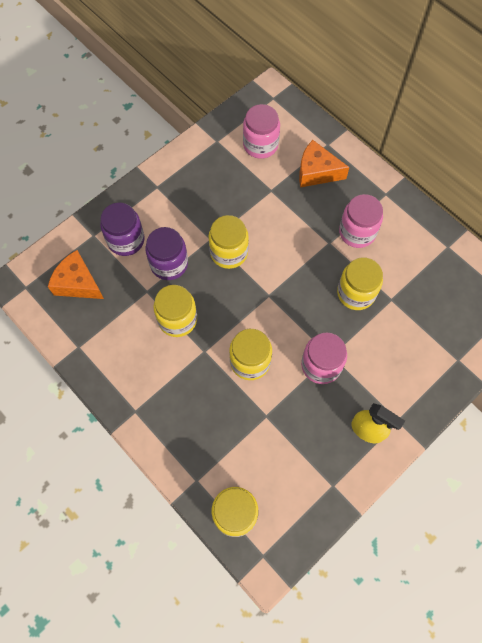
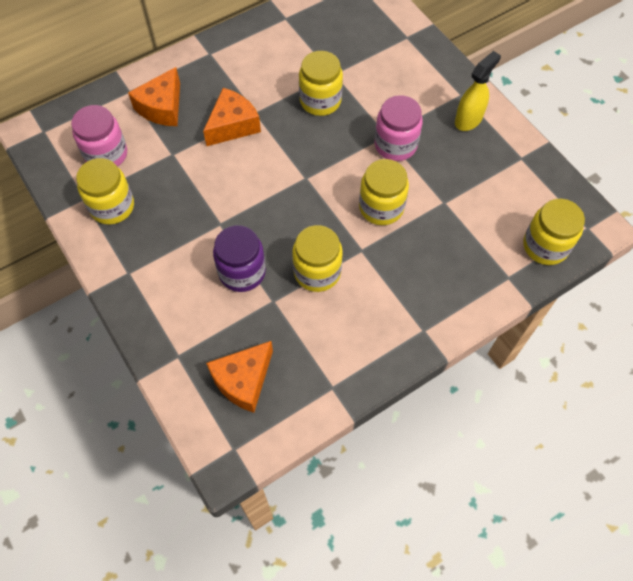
camera: 80 degrees left, 5 degrees down
(126, 240) = (196, 317): purple jar -> none
(229, 252) = (243, 208): yellow jar -> yellow jar (112, 206)
(311, 228) = (233, 125): none -> orange cheese
(357, 232) = (249, 86): pink jar -> none

